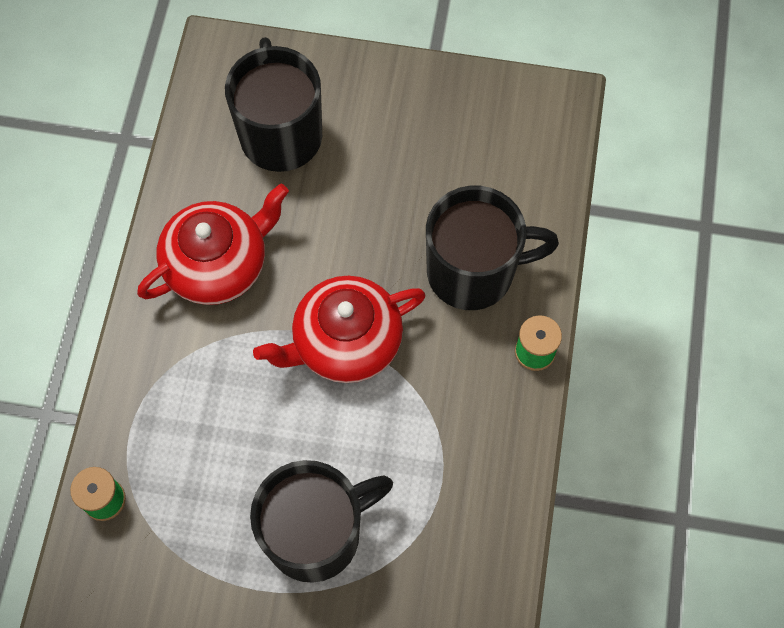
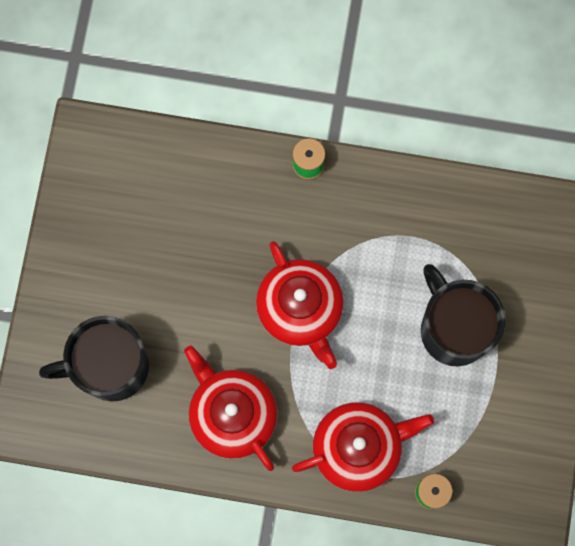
camera: 90 degrees left, 10 degrees up
(168, 410) = (358, 447): none -> red teapot
(473, 272) = (240, 209): black mug -> none

